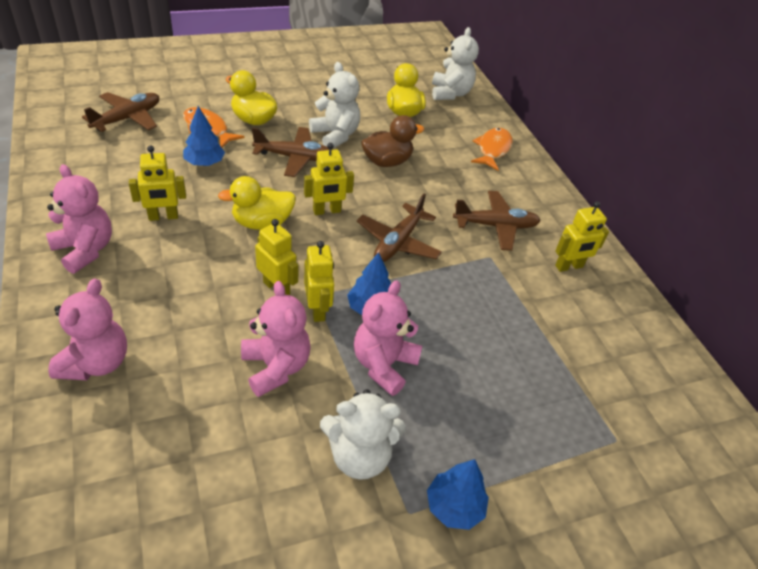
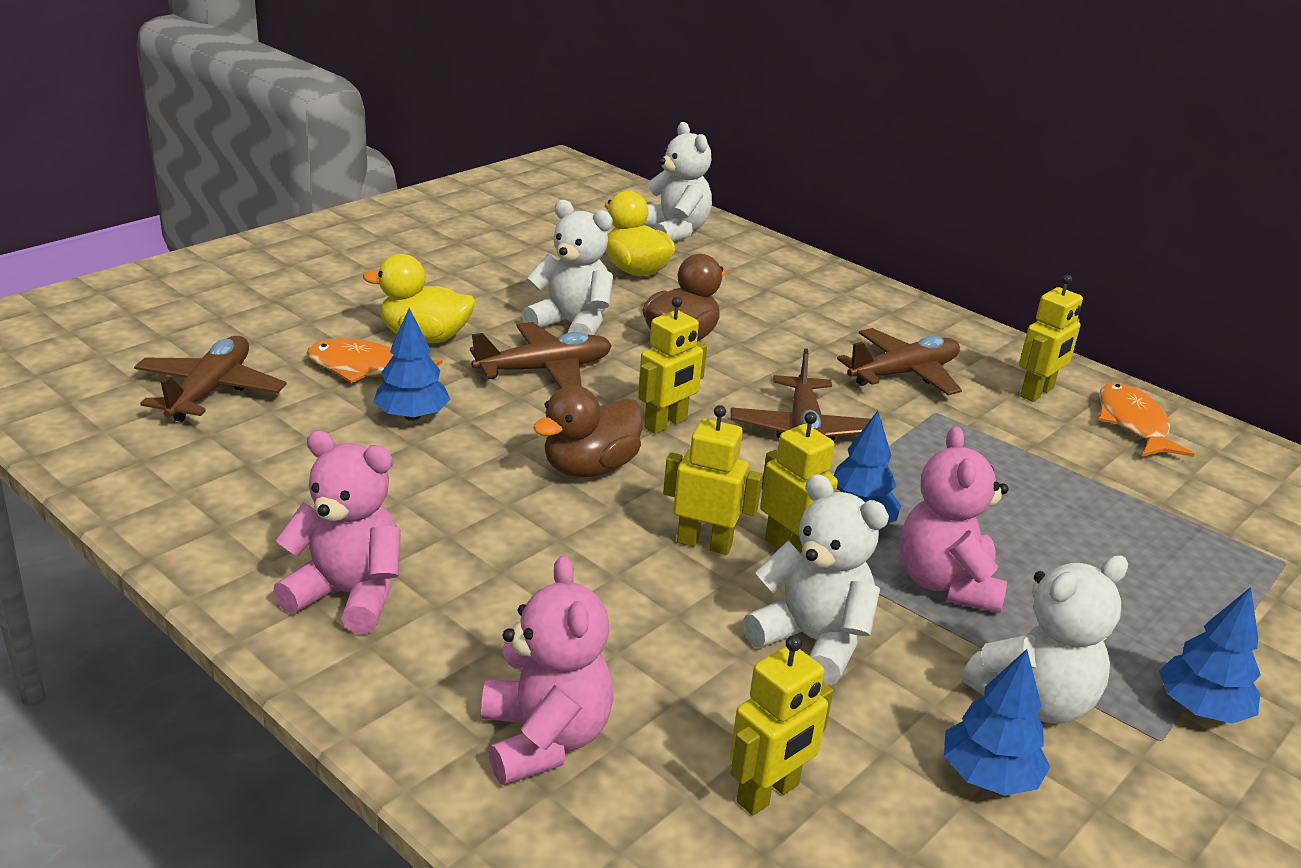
camera: 25 degrees left, 15 degrees down
(163, 217) = (427, 508): yellow robot -> yellow robot (768, 794)
(262, 223) = (590, 468): yellow duck -> brown duck
(276, 367) = (812, 641): pink teddy bear -> white teddy bear
(288, 486) = (989, 776): none -> blue tree
(493, 149) = (803, 285): orange fish -> orange fish (1133, 424)

